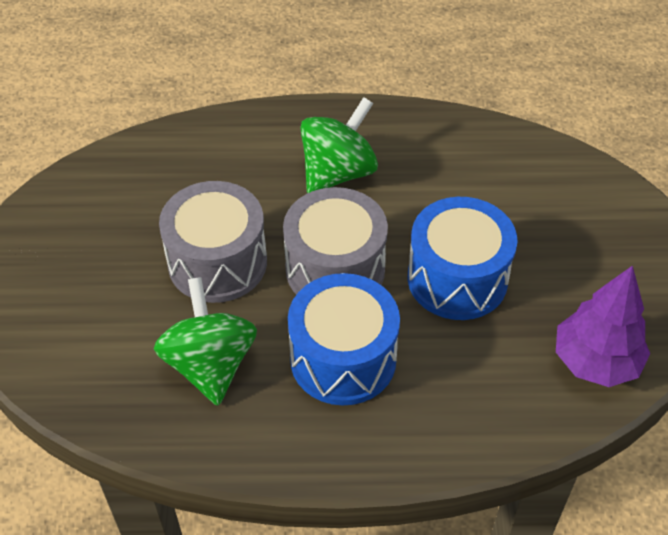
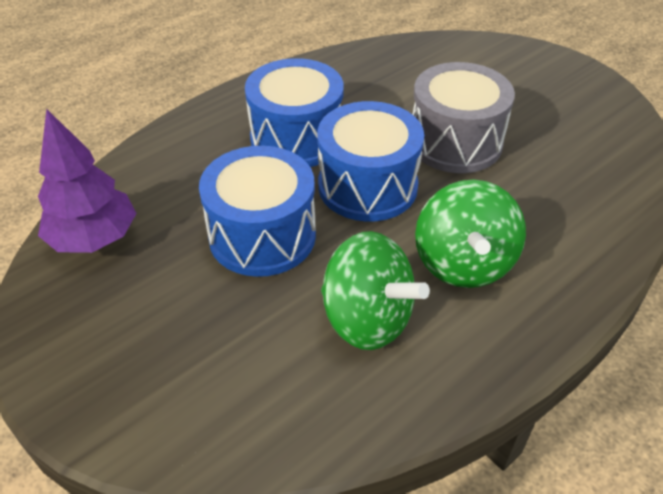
camera: 140 degrees right, 5 degrees down
(210, 364) = (377, 92): green spinning top -> green spinning top (367, 319)
(335, 269) = (367, 186): grey drum -> blue drum

